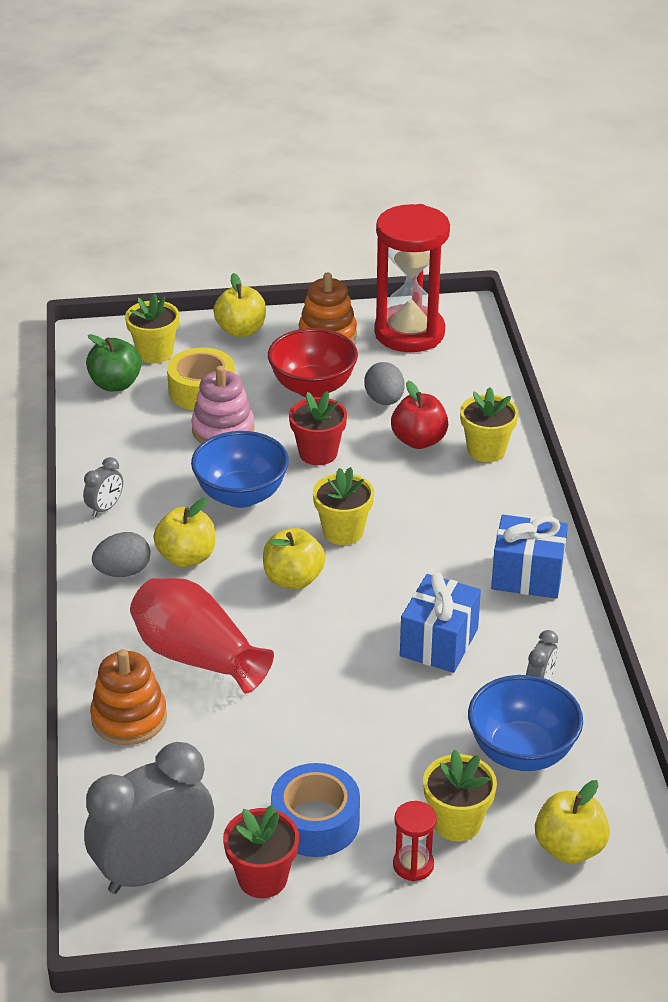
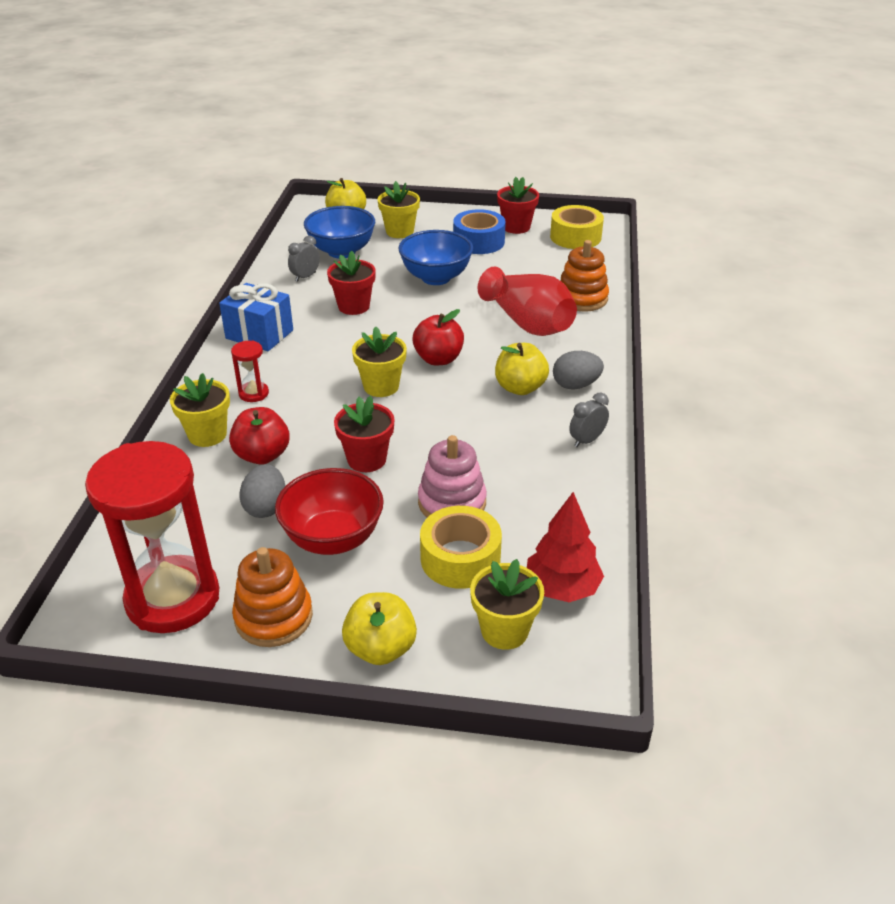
camera: 165 degrees left, 0 degrees up
(115, 384) = (562, 588): green apple -> red tree
(154, 870) = (575, 237): grey clock -> yellow tape
(241, 495) = (456, 431): blue bowl -> blue bowl (436, 278)
(293, 579) = (438, 359): yellow apple -> red apple
(413, 865) = (433, 221): red hourglass -> red hourglass (253, 393)
(439, 642) = (353, 306): blue gift -> red flower pot

